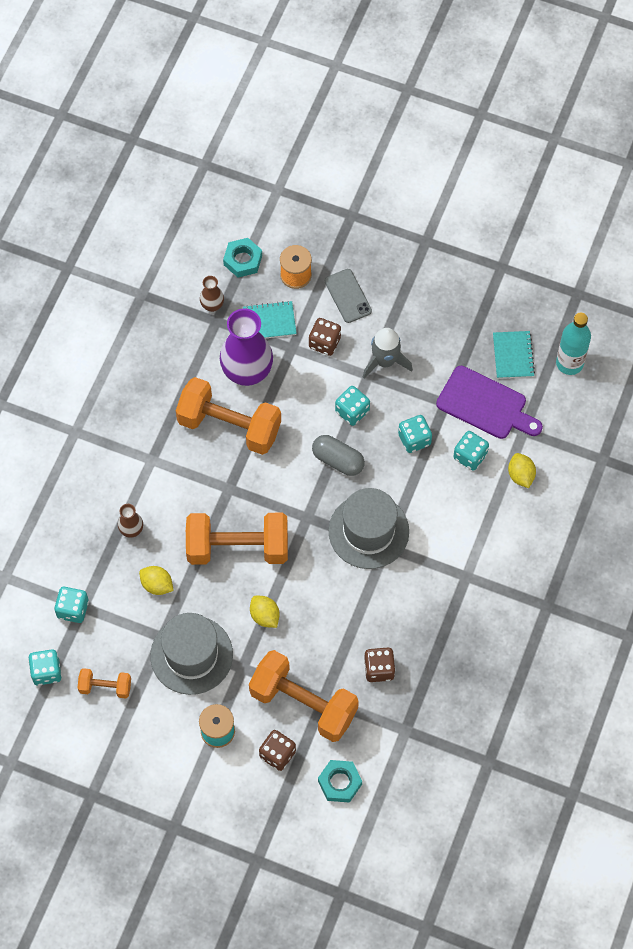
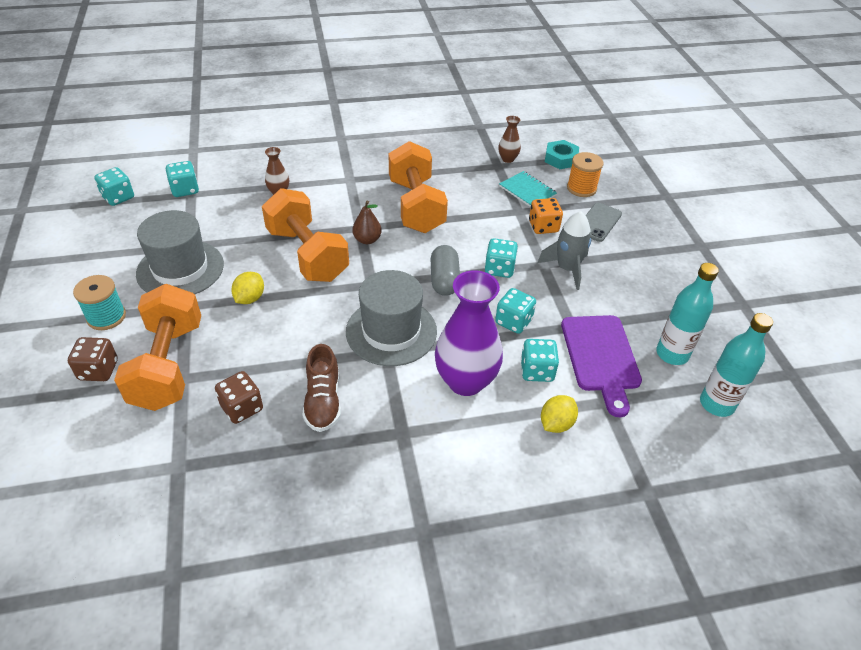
camera: 55 degrees right, 20 degrees down
(105, 687) = (120, 232): orange dumbbell -> none
(157, 585) = (237, 224): yellow lemon -> none
(247, 372) = (472, 197): purple vase -> purple vase (465, 381)
(249, 491) = (367, 240): none -> brown pear
(324, 343) = (543, 227): brown dice -> orange dice
(340, 782) = (83, 436): turquoise nut -> none
(407, 613) = (323, 401): none -> brown shoe
(513, 355) = (672, 354): turquoise notebook -> turquoise bottle

